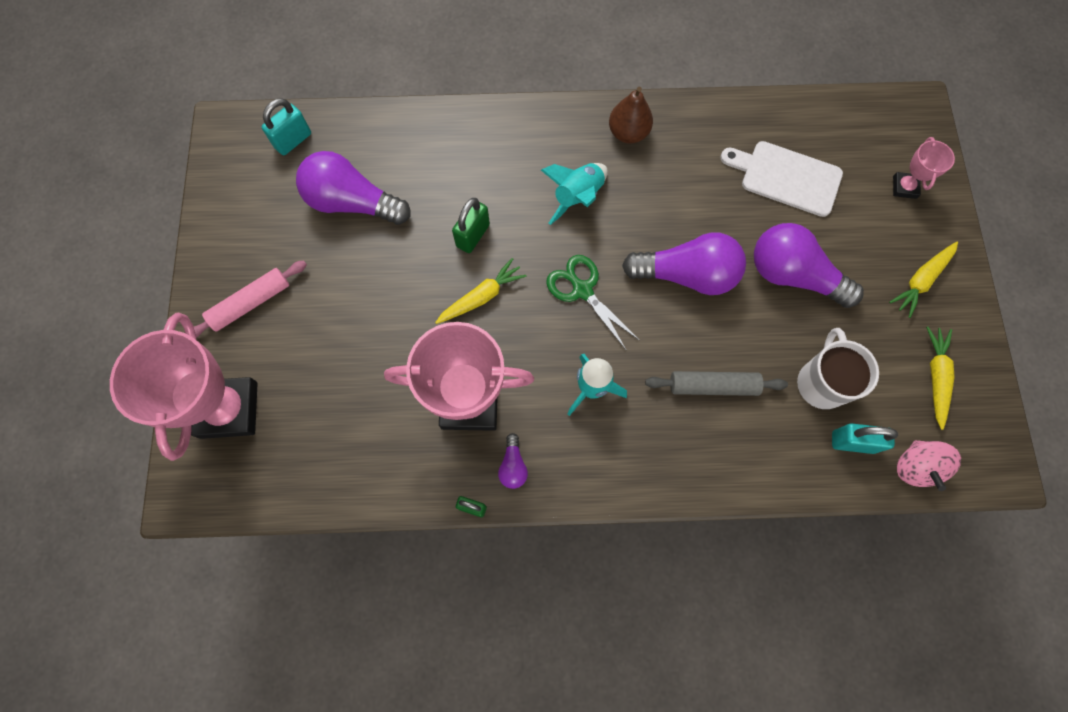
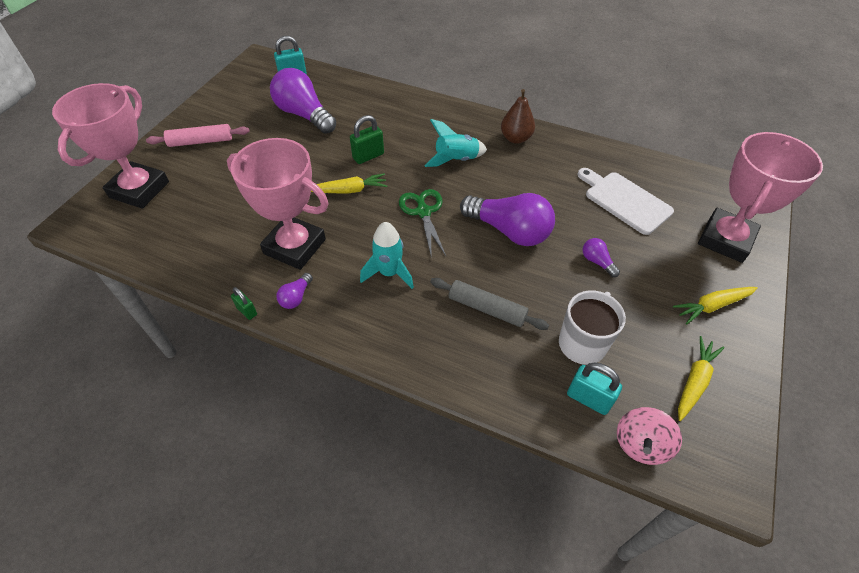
camera: 25 degrees right, 20 degrees down
(793, 275) = (597, 262): purple light bulb -> purple light bulb, size x0.45
(904, 187) = (725, 239): pink trophy -> pink trophy, size x2.15

